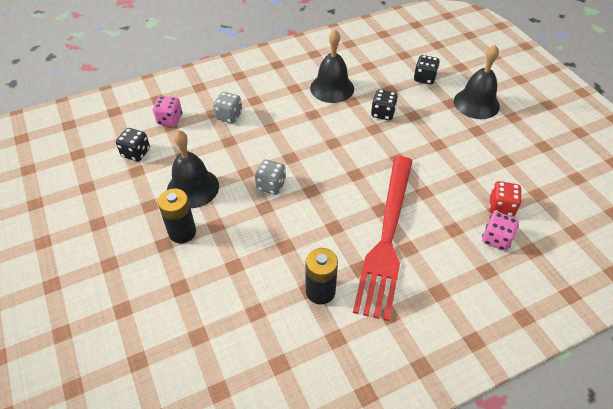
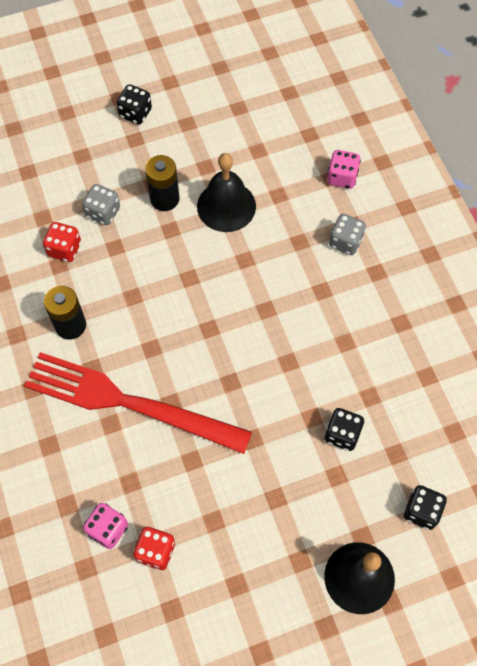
camera: 95 degrees right, 15 degrees up
(136, 153) = (286, 147): black dice -> black dice (135, 113)
(237, 308) = (64, 249): none -> red dice
(271, 185) = (221, 286): grey dice -> grey dice (103, 212)
(332, 88) = (400, 372): black bell -> none

